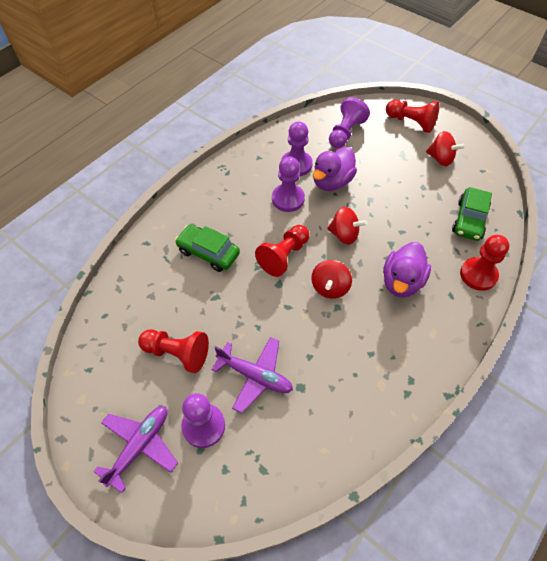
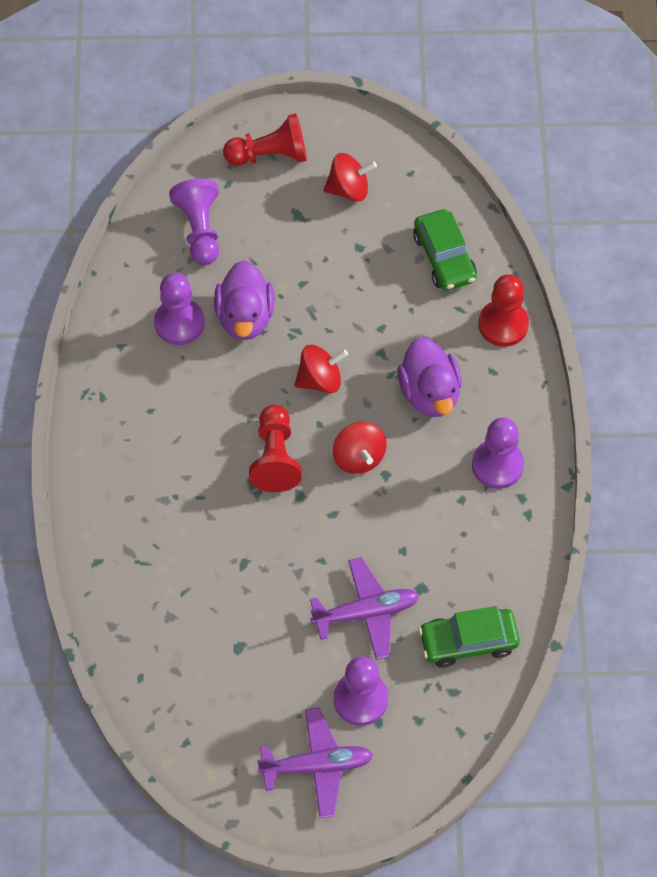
camera: 40 degrees left, 5 degrees up
(139, 446) = (317, 766): purple plane -> purple plane turned 90 degrees clockwise
(177, 353) = (263, 653): red pawn -> none
(208, 253) = (184, 518): green car -> green car (468, 642)
(288, 199) = (212, 379): purple pawn -> purple pawn (497, 465)

